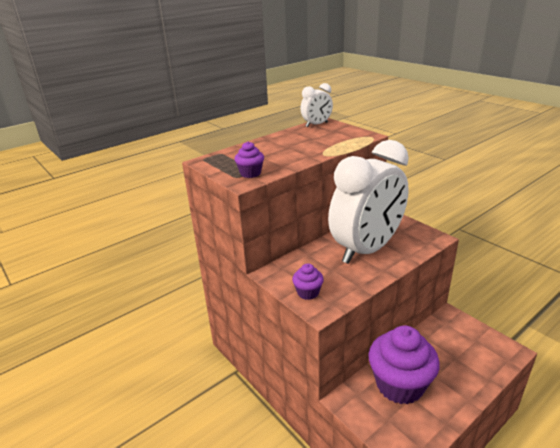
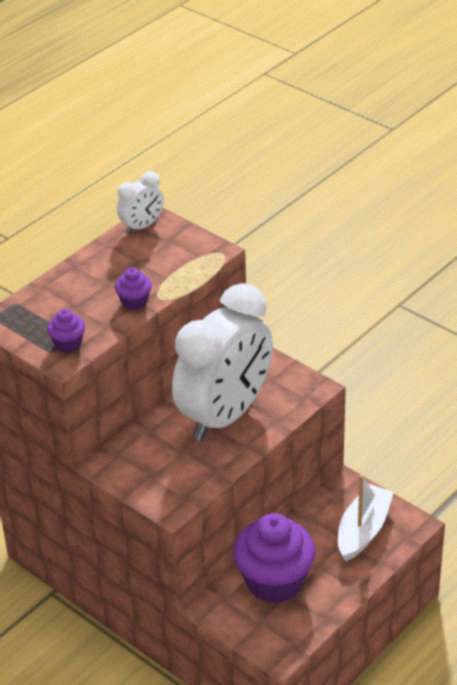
camera: 10 degrees left, 10 degrees up
(308, 293) = (155, 487): purple cupcake -> purple cupcake (134, 302)
(469, 351) = (363, 530): none -> white boat

